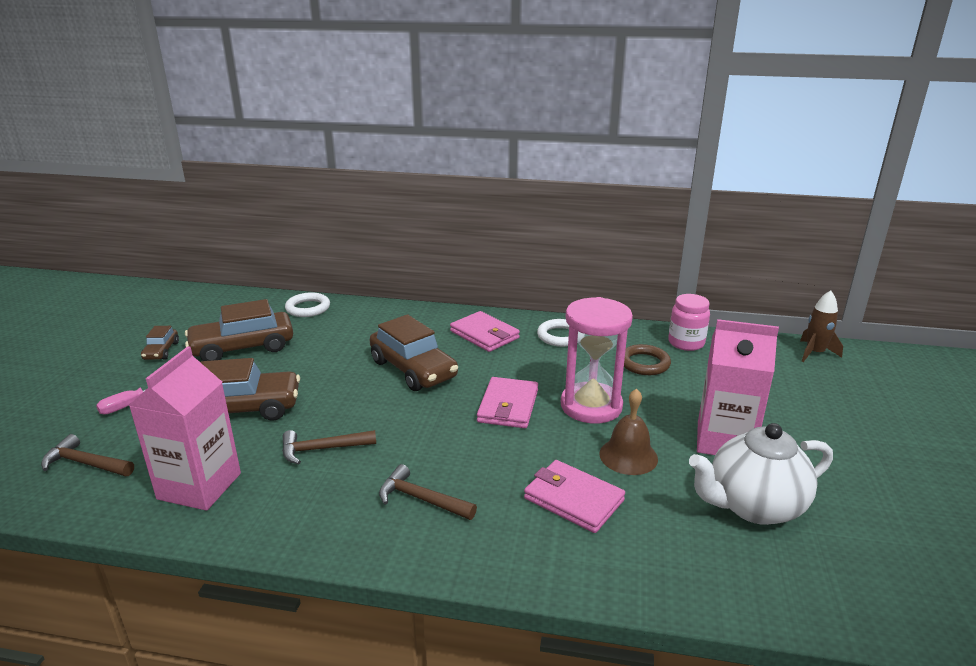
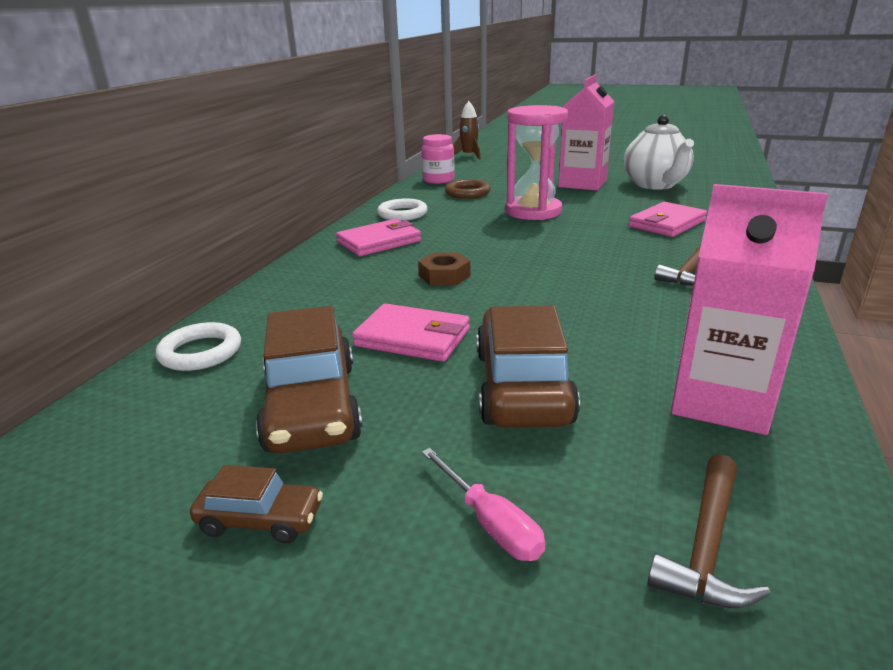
camera: 80 degrees left, 0 degrees up
(322, 449) = (617, 321): brown hammer -> none
(413, 369) = (444, 275): brown car -> brown nut
(508, 406) = (530, 237): pink wallet -> pink wallet (413, 337)
(628, 456) = (605, 206): brown bell -> none

